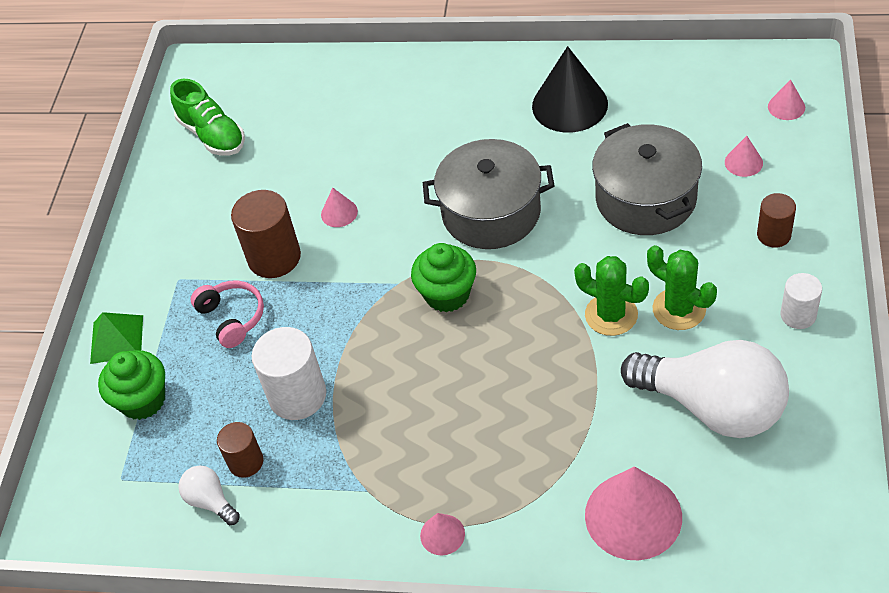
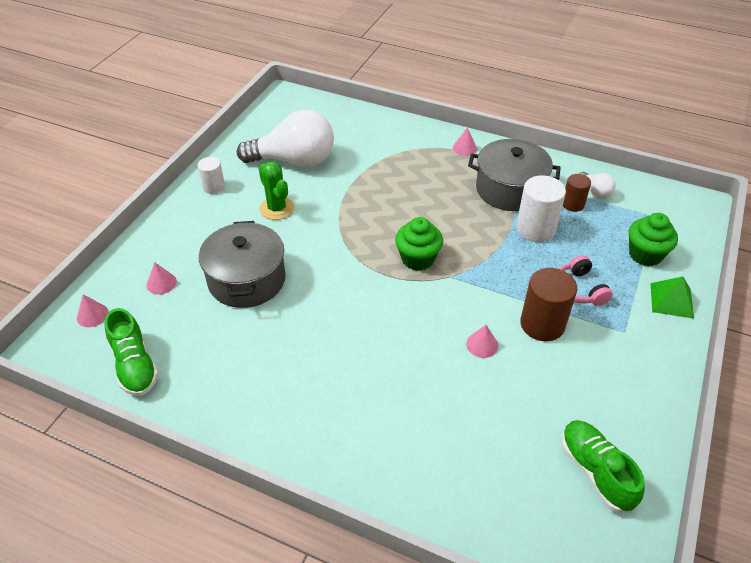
camera: 170 degrees left, 5 degrees down
(491, 212) = (361, 305): grey pot -> grey pot (509, 189)
(569, 105) = (249, 379): black cone -> none
(611, 315) = (319, 217): green cactus -> none
(633, 515) = (364, 132): pink cone -> none
(693, 79) = (135, 365): none -> green shoe
(713, 407) = (294, 161): white light bulb -> white light bulb turned 135 degrees clockwise
(774, 235) = (186, 231): brown cylinder -> none

